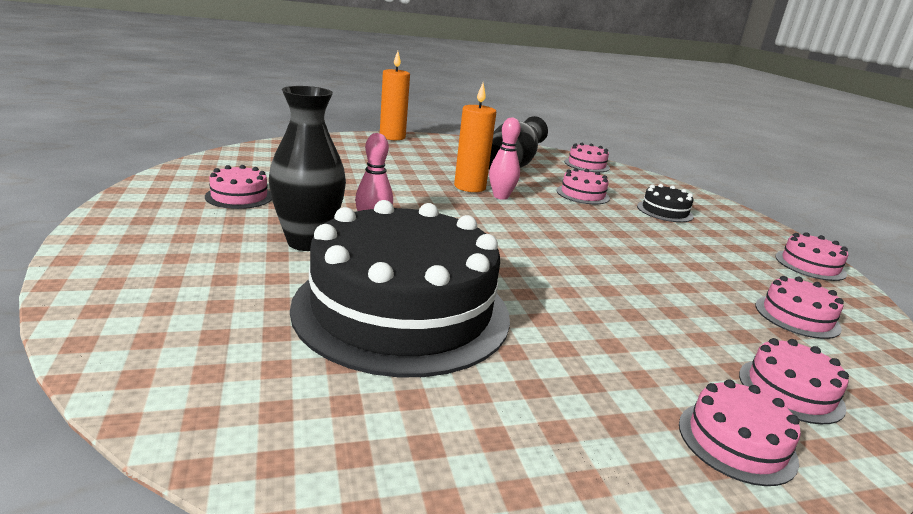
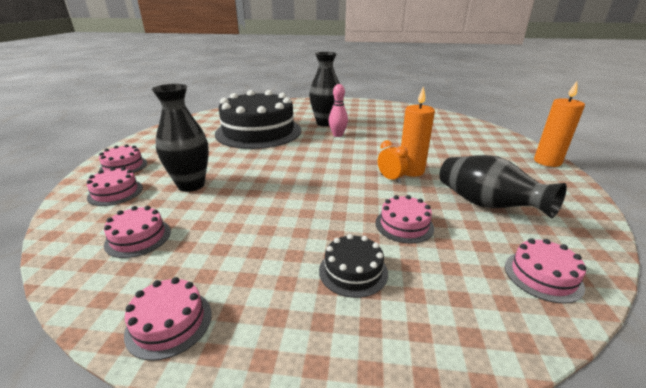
camera: 115 degrees right, 5 degrees up
(239, 196) = (381, 115): pink cake -> none
(501, 196) = (390, 179): pink bowling pin -> orange clock
(673, 320) = (191, 185): none -> black vase

